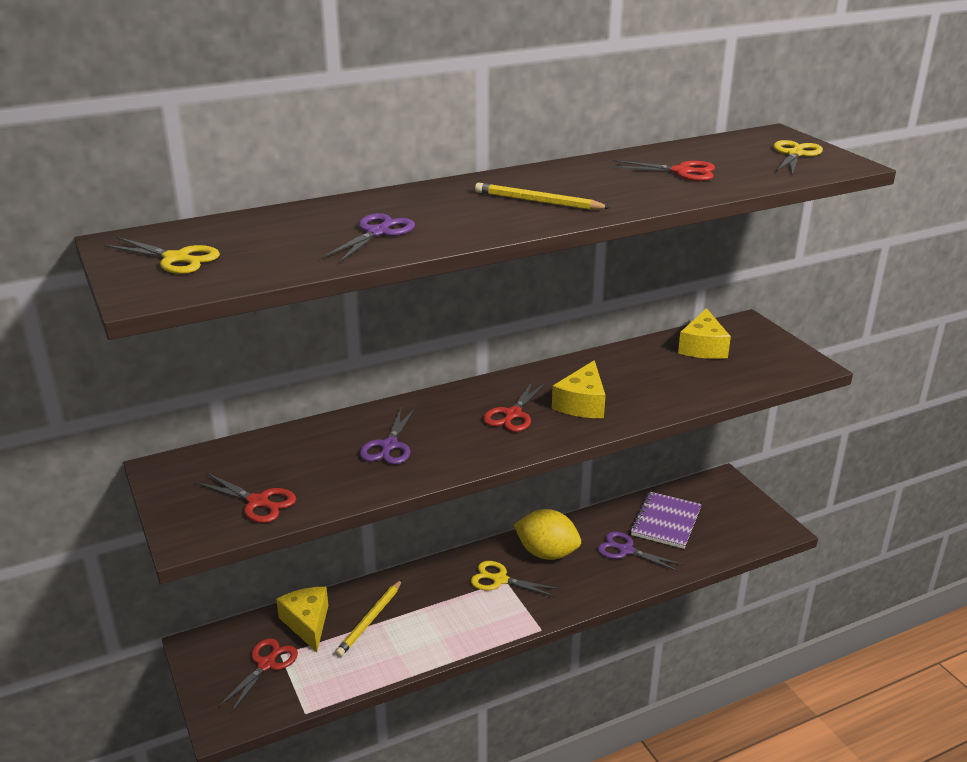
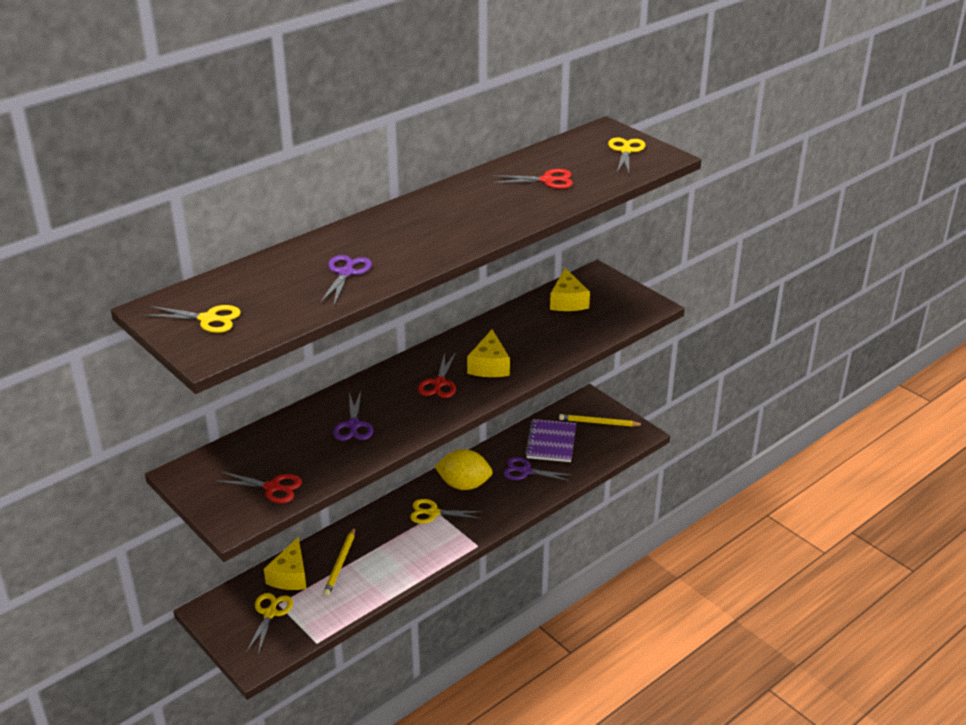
camera: 15 degrees left, 5 degrees up
(266, 664) = (270, 613): red scissors -> yellow scissors
(307, 623) = (290, 575): yellow cheese -> yellow cheese turned 135 degrees counterclockwise
(538, 201) = (452, 225): yellow pencil -> yellow pencil (599, 423)

